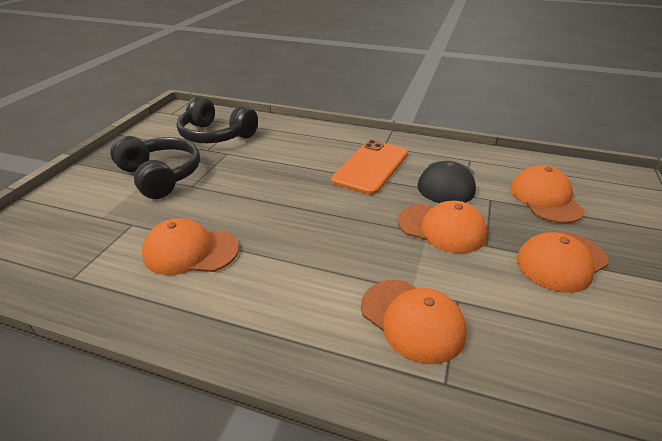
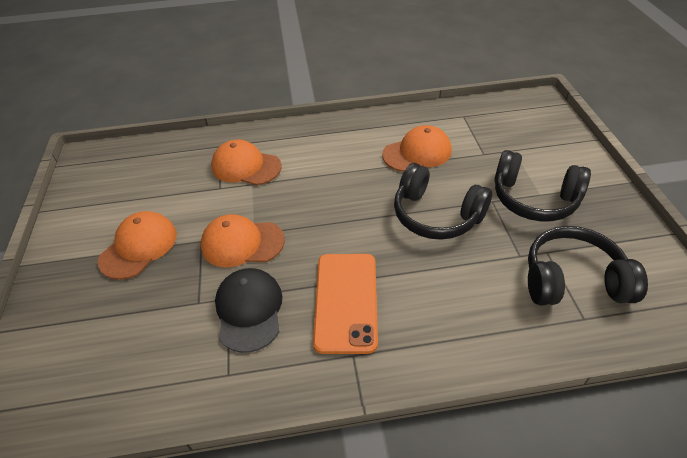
camera: 155 degrees right, 10 degrees up
(249, 191) = (436, 215): none -> black headphones
(545, 198) = (136, 329): orange cap -> none

